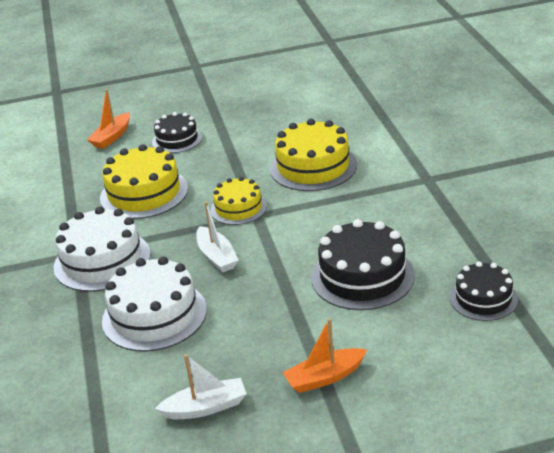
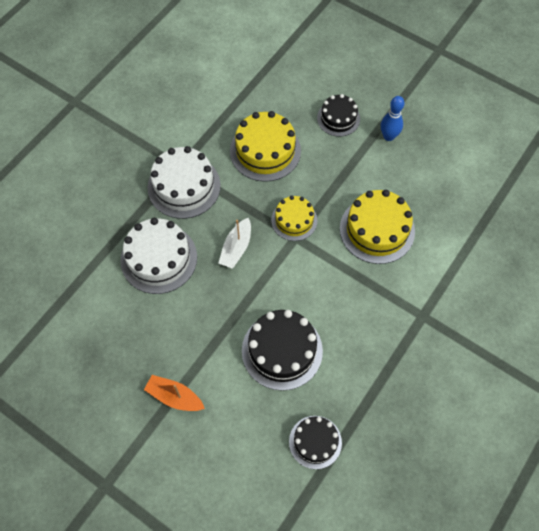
camera: 45 degrees right, 30 degrees up
(112, 137) = (308, 77): orange boat -> none
(205, 407) = (106, 350): white boat -> none
(234, 122) = (388, 136): none -> blue bowling pin

